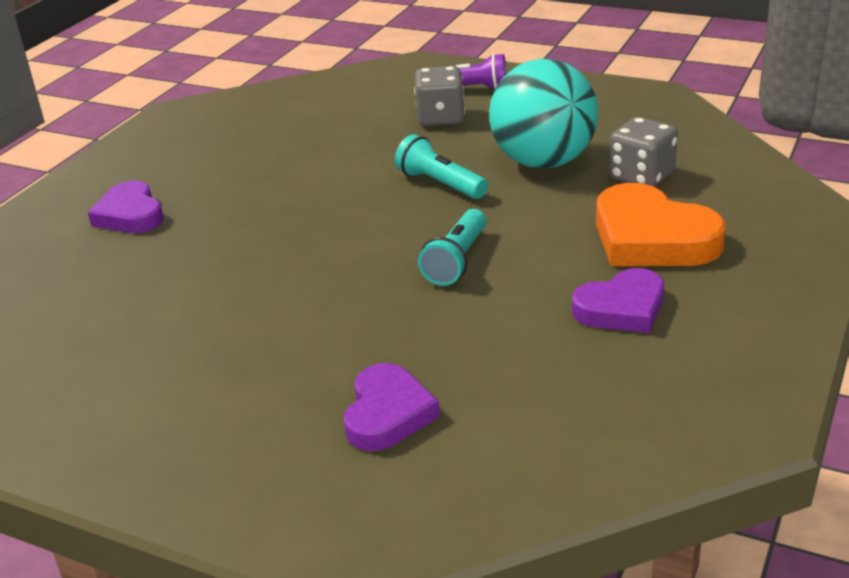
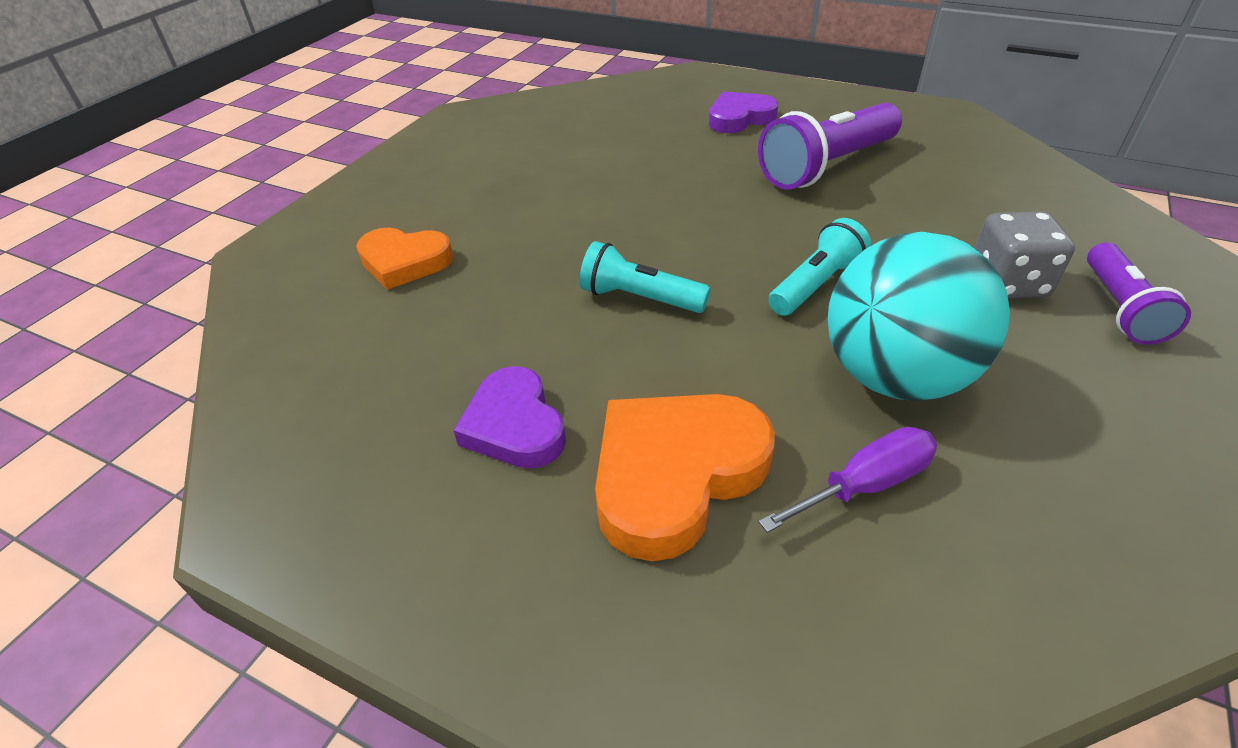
camera: 90 degrees right, 10 degrees up
(255, 172) = (827, 167): none -> purple flashlight
(387, 414) = (404, 262): purple heart -> orange heart
(641, 176) = (865, 485): grey dice -> purple screwdriver

